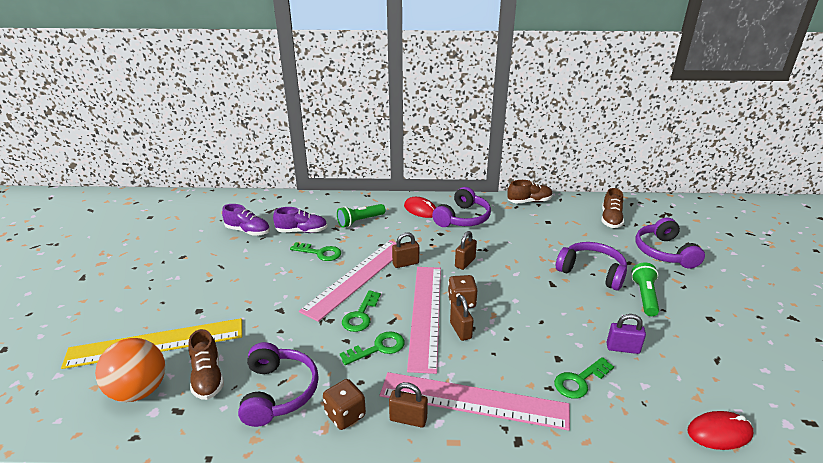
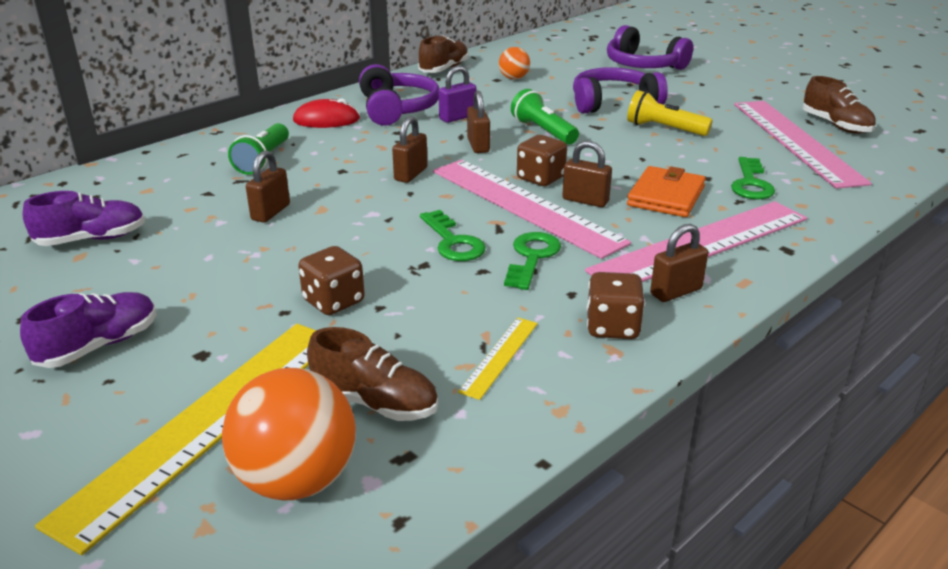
camera: 45 degrees left, 0 degrees up
(270, 316) = (333, 301): none -> brown dice
(279, 392) = (500, 356): purple headphones -> yellow ruler
(302, 231) = (191, 203): purple shoe -> purple shoe (99, 346)
(320, 253) = (271, 212): green key -> brown padlock
(357, 277) = (376, 212): pink ruler -> pink ruler (796, 141)
(509, 356) = (665, 196): none -> orange wallet
(559, 225) = (514, 78): none -> orange ball
(592, 308) = (664, 129): none -> yellow flashlight
(610, 219) = (553, 57): brown shoe -> brown shoe (835, 125)
(622, 348) = (738, 146): purple padlock -> purple padlock (457, 117)
(644, 296) = (687, 103): green flashlight -> green flashlight (543, 131)
(719, 433) = (889, 164): red mouse -> none

